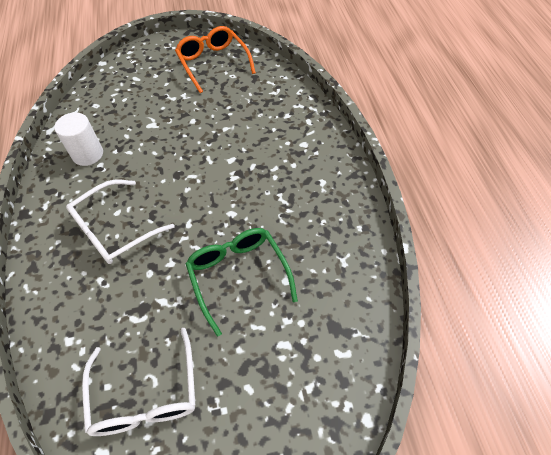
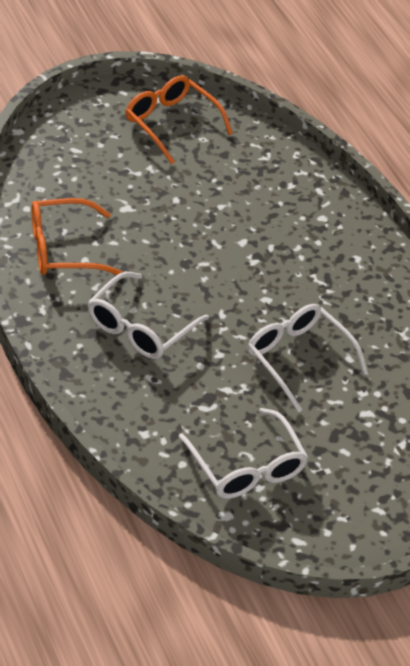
camera: 20 degrees left, 10 degrees down
(88, 154) = (63, 249): white cylinder -> orange glasses
(238, 276) = (298, 359): green glasses -> white glasses

